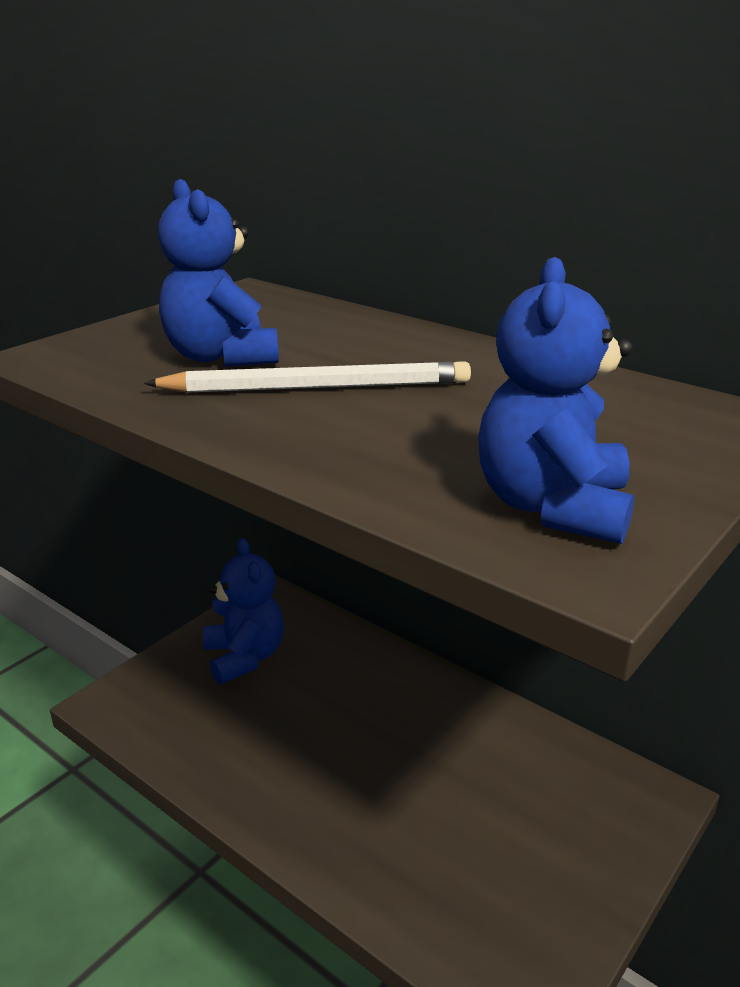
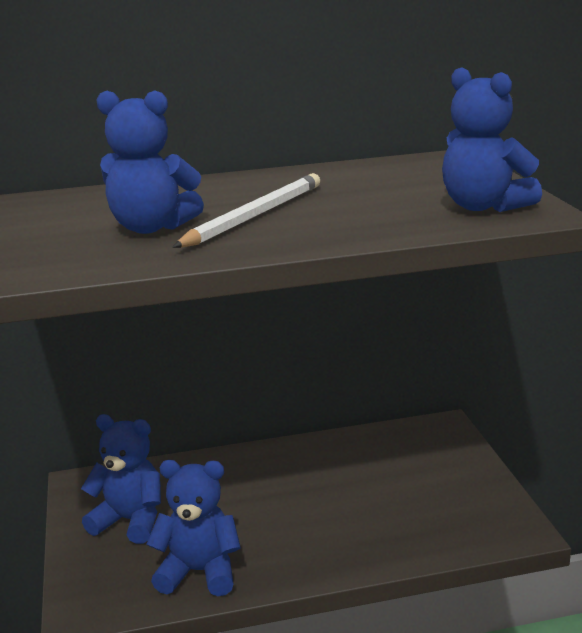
camera: 50 degrees left, 5 degrees down
(210, 745) = (199, 572): none -> blue teddy bear

